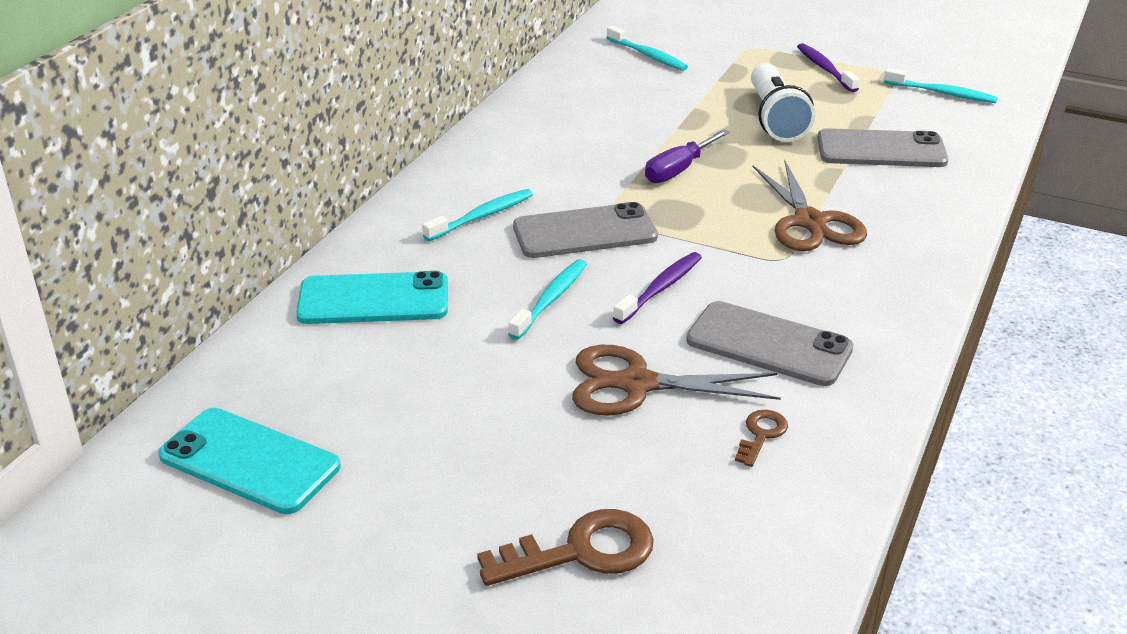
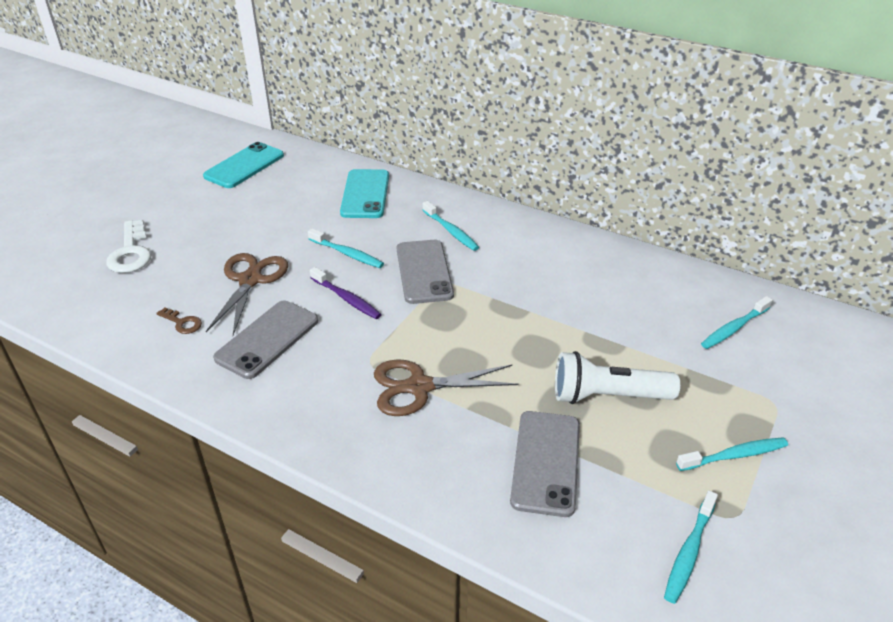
camera: 95 degrees right, 5 degrees up
(581, 552) = (130, 252): brown key -> white key
(678, 170) = (510, 324): purple screwdriver -> none
(825, 69) = (734, 455): purple toothbrush -> turquoise toothbrush

